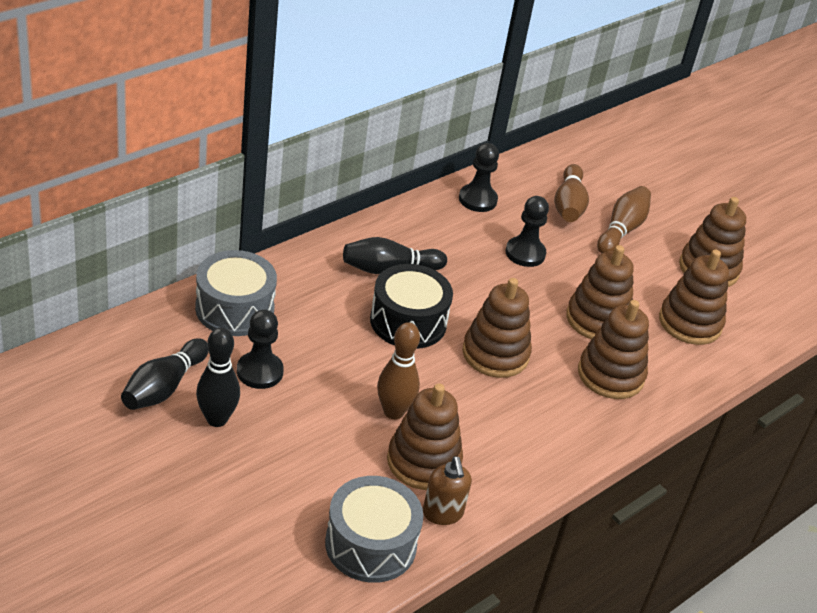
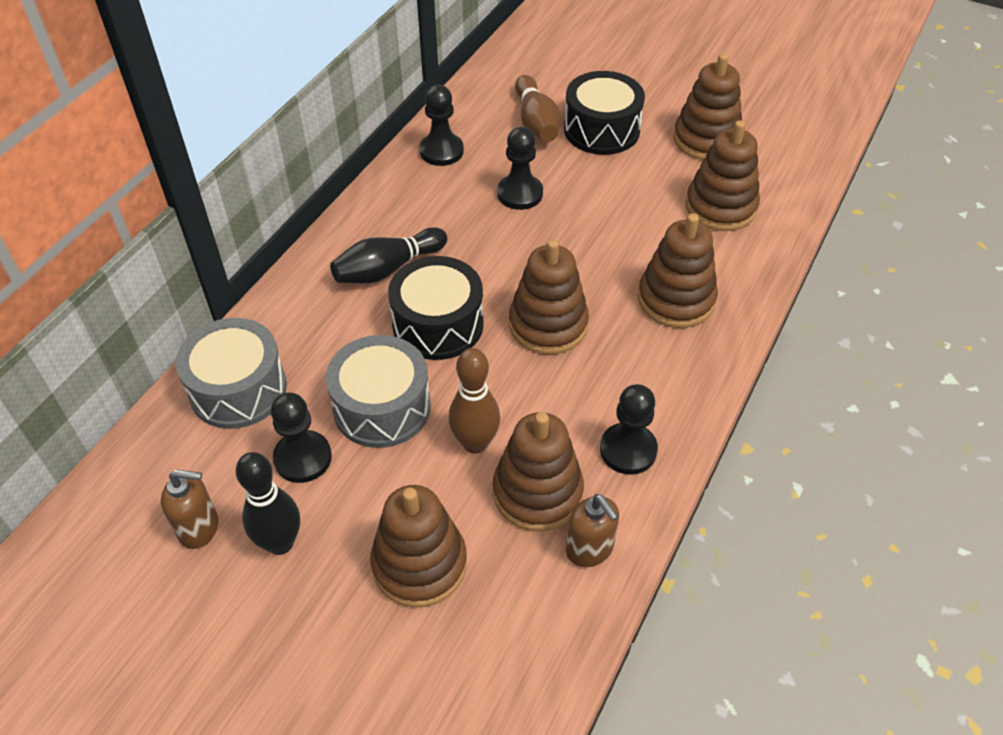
camera: 15 degrees left, 10 degrees up
(164, 387) = (199, 528): black bowling pin -> brown soap dispenser
(370, 544) = (531, 629): grey drum -> grey drum (382, 407)
(510, 462) = (628, 450): none -> black pawn
(597, 319) = (630, 240): brown stacking toy -> brown stacking toy (419, 564)
(621, 230) = (601, 130): brown bowling pin -> black drum

